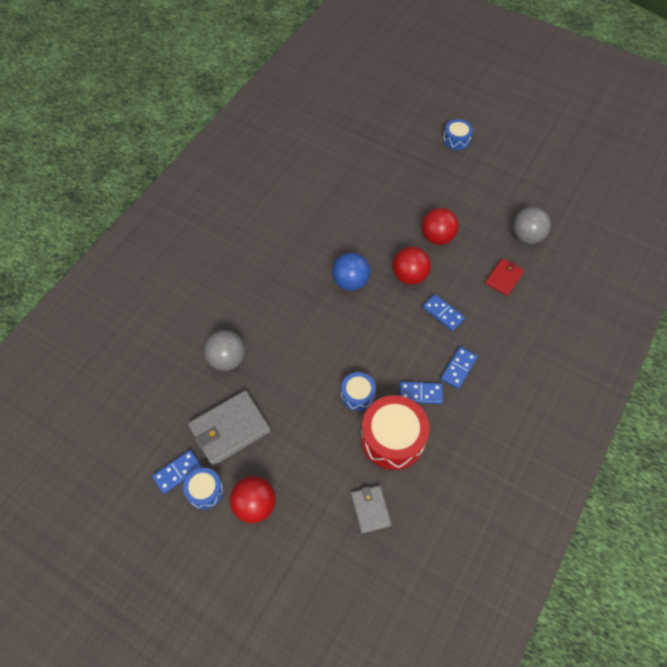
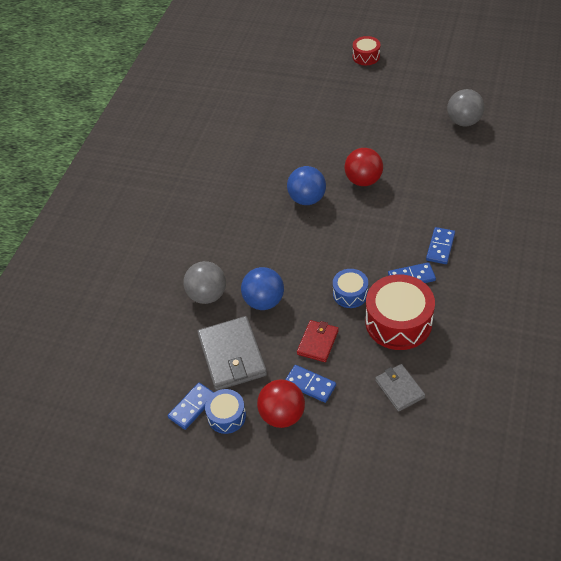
camera: 10 degrees left, 10 degrees down
(229, 429) = (232, 355): grey wallet -> grey wallet turned 60 degrees counterclockwise
(276, 380) = (264, 301): none -> blue ball
(437, 237) = (378, 142): red ball -> none
(443, 313) = (408, 204): blue domino -> blue domino (310, 385)
(456, 139) = (366, 56): blue drum -> red drum
(504, 278) = (455, 161): red wallet -> red wallet (317, 342)

